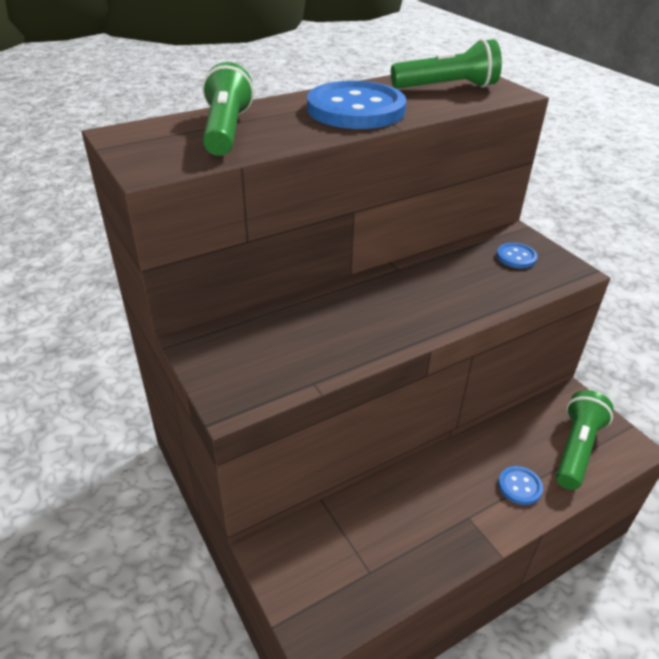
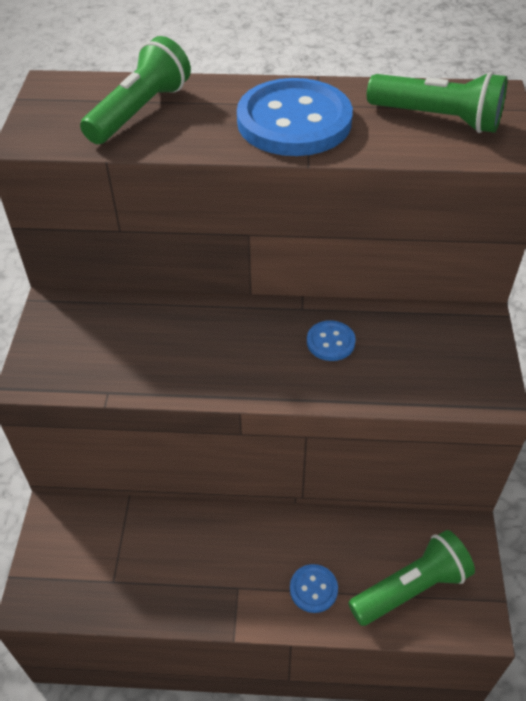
camera: 35 degrees right, 10 degrees up
(516, 257) = (444, 349): blue button -> blue button (330, 342)

